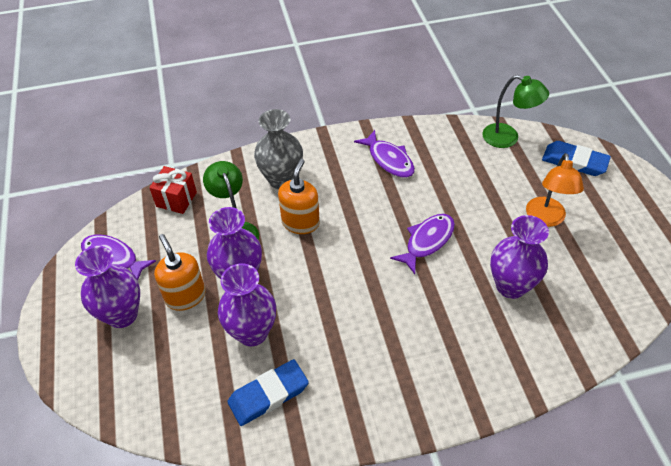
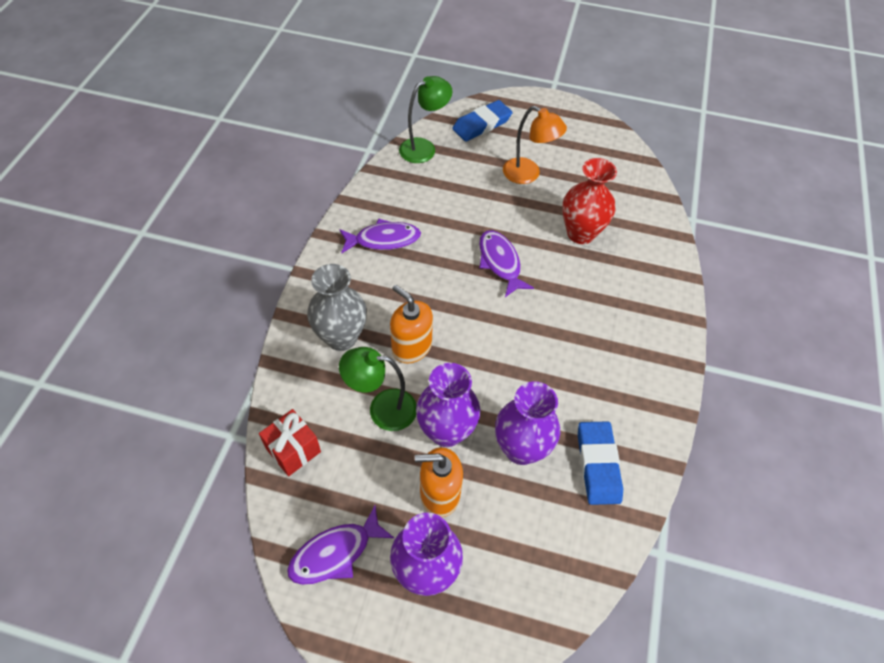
camera: 65 degrees left, 5 degrees up
(511, 286) = (580, 233): purple vase -> red vase

